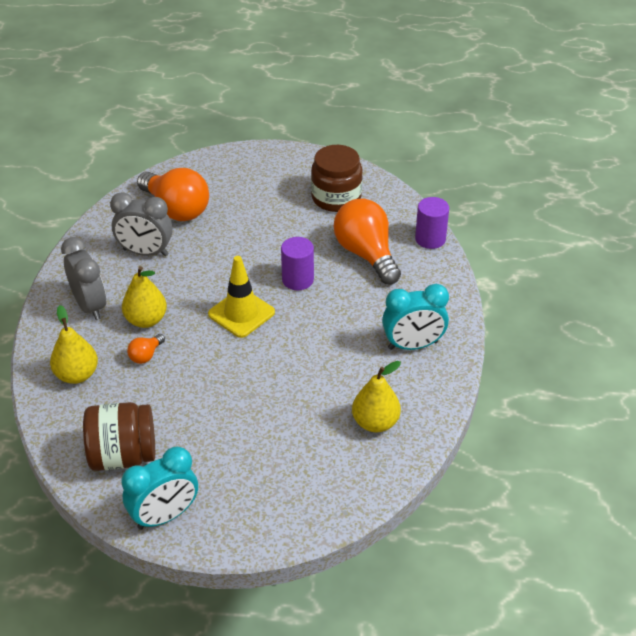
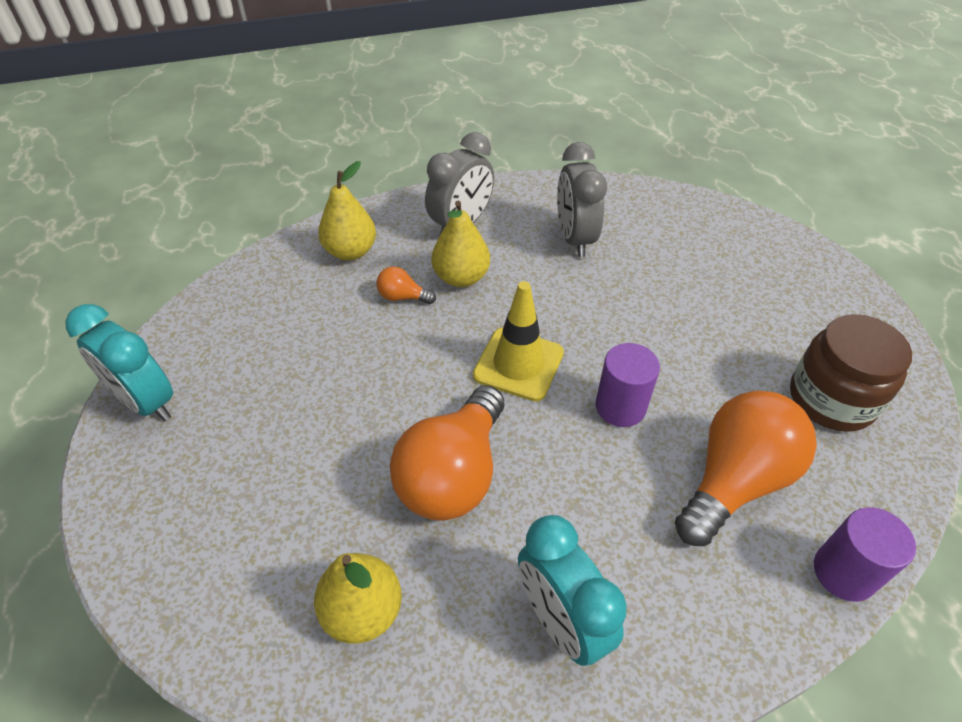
camera: 70 degrees right, 5 degrees up
(123, 455) = (237, 331): brown jar -> none
(176, 209) = (669, 239): orange light bulb -> orange light bulb (453, 474)

